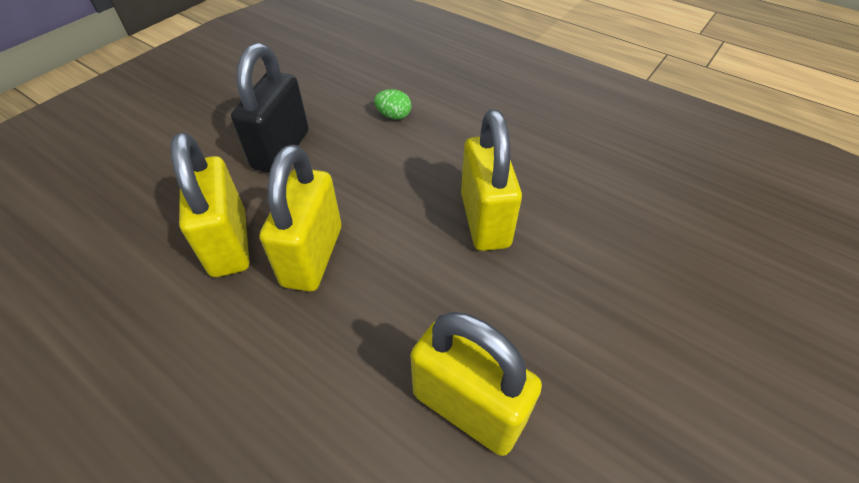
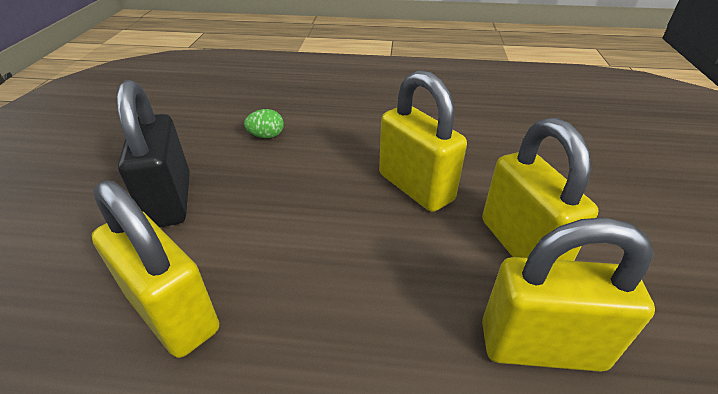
camera: 30 degrees left, 10 degrees down
(312, 256) = (282, 283): yellow padlock -> yellow padlock (521, 245)

